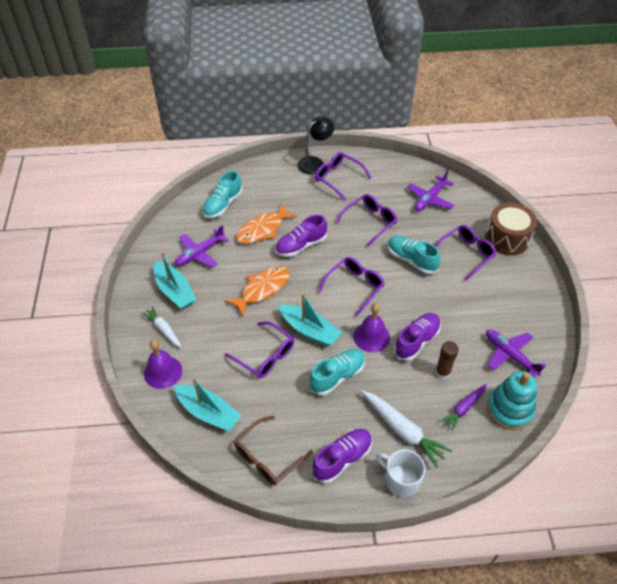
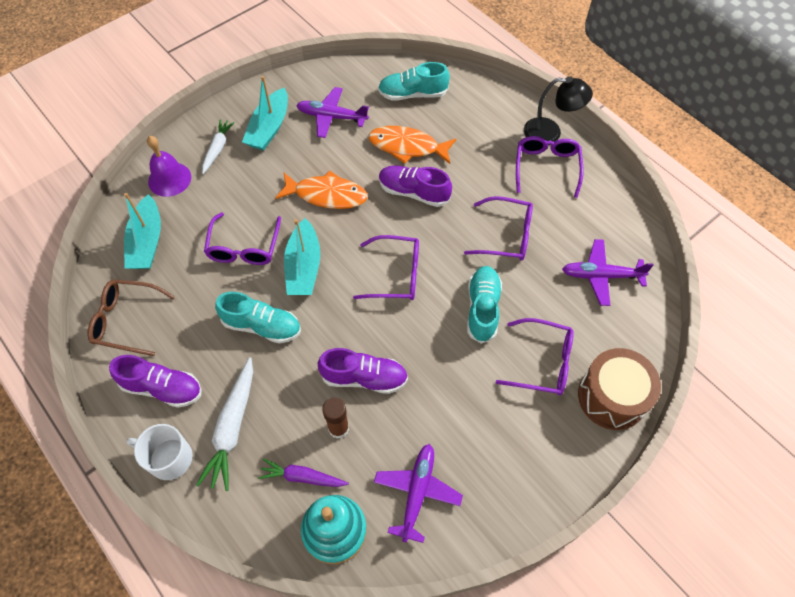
camera: 55 degrees right, 10 degrees up
(371, 337) = (337, 329): purple bell -> none
(400, 480) = (169, 458): white mug -> white mug turned 75 degrees counterclockwise

